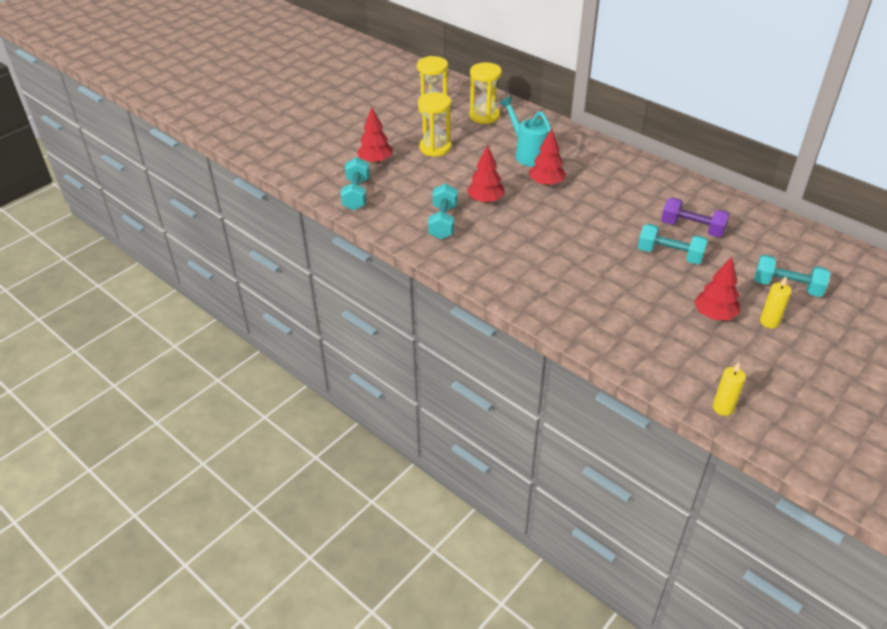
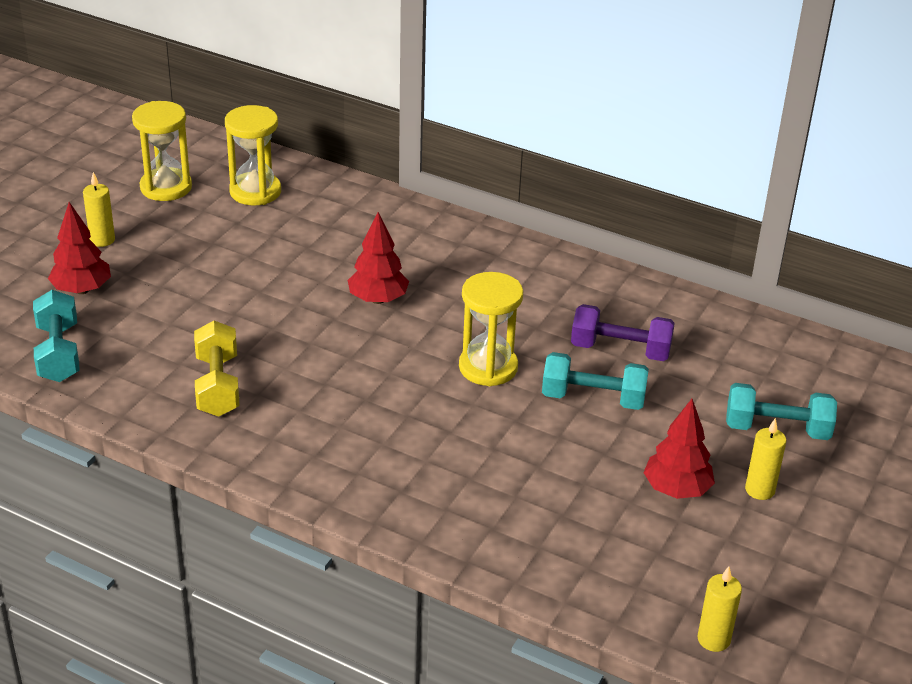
camera: 15 degrees left, 5 degrees down
(392, 135) = (102, 240): none -> yellow candle
(435, 148) = (181, 256): yellow hourglass -> yellow hourglass (488, 367)
(443, 222) = (218, 386): turquoise dumbbell -> yellow dumbbell
(485, 200) = (282, 339): red tree -> none
(528, 153) = (339, 250): turquoise watering can -> none

